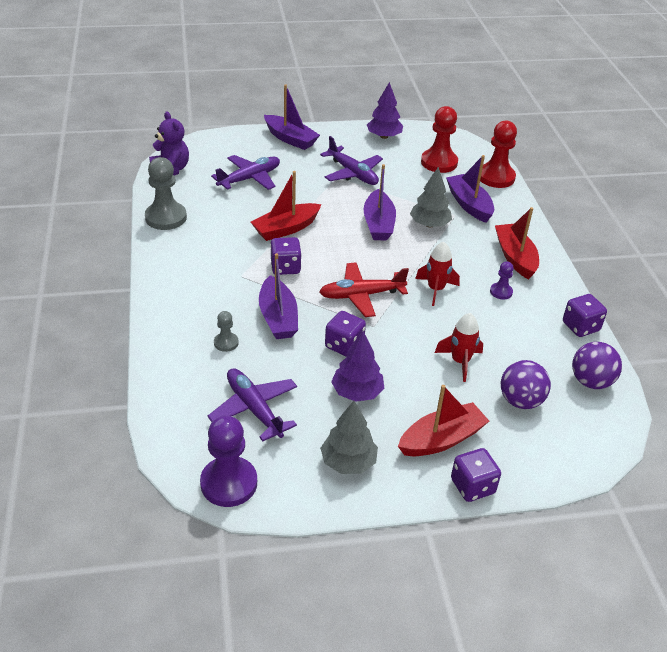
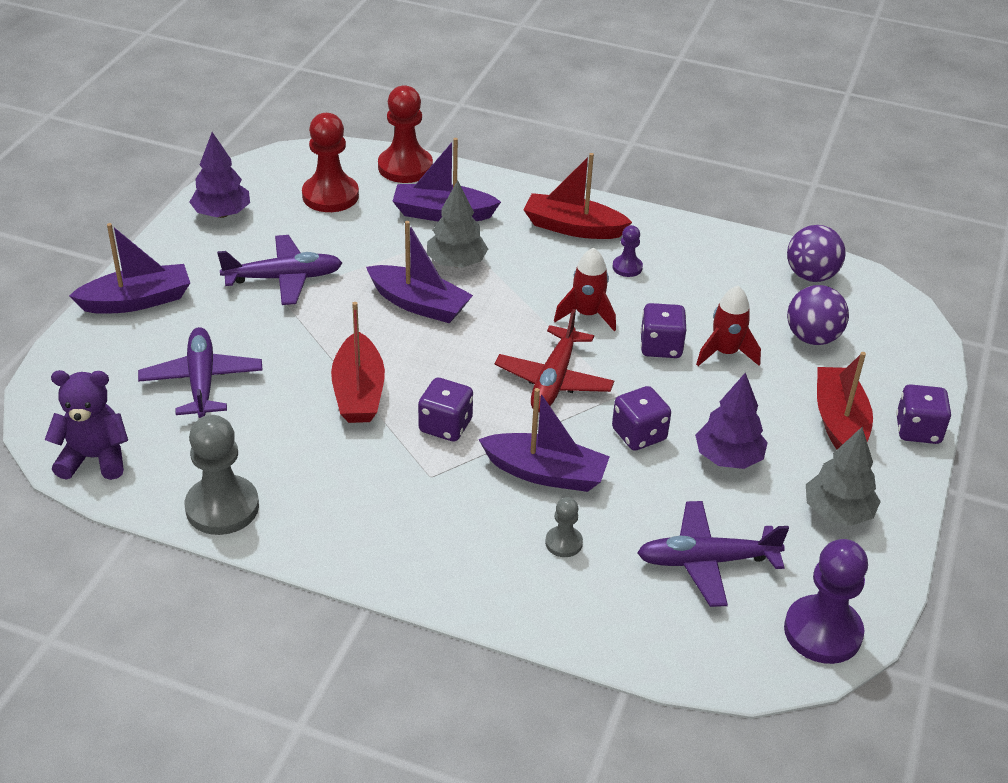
camera: 60 degrees left, 0 degrees up
(580, 327) = (723, 240): purple dice -> purple dice (661, 347)

